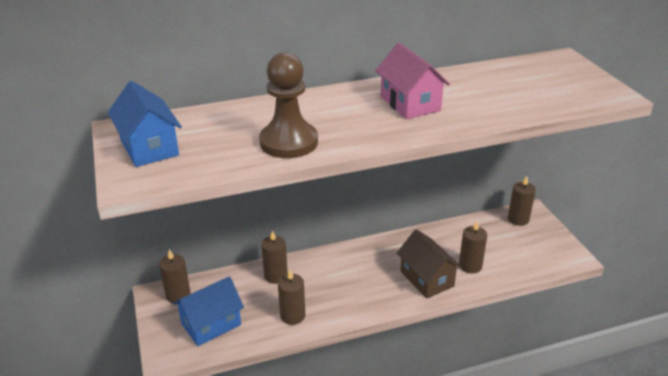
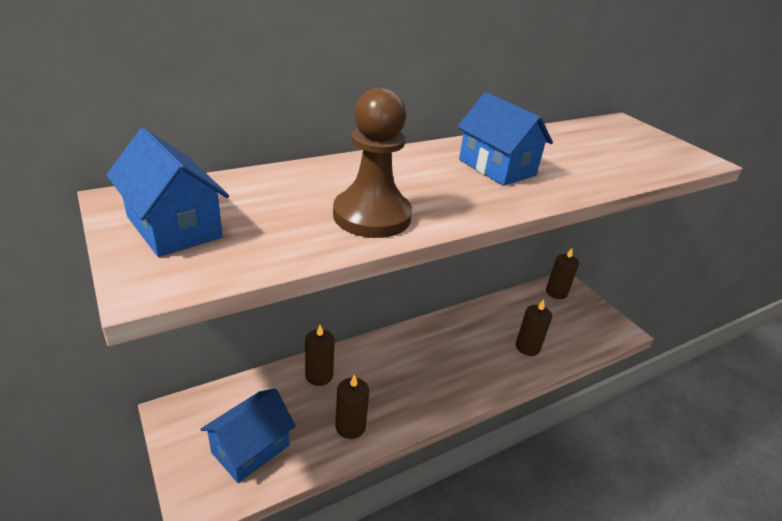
camera: 15 degrees left, 0 degrees up
(178, 295) = (201, 412): brown candle -> none
(410, 103) = (497, 167): pink house -> blue house
(427, 279) = (488, 366): brown house -> none

